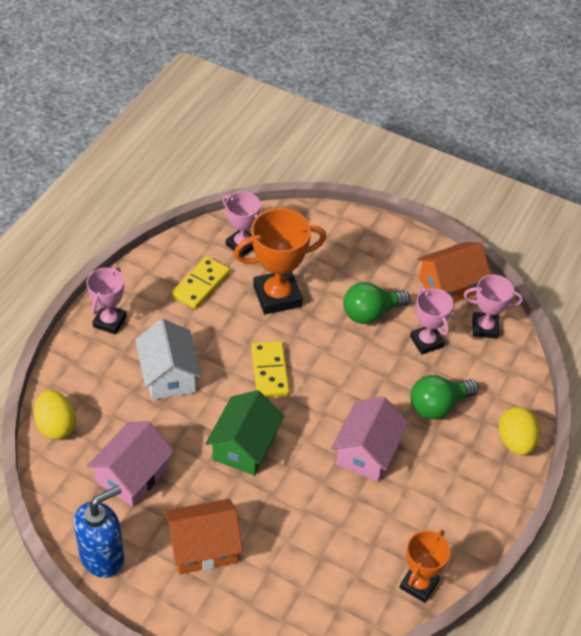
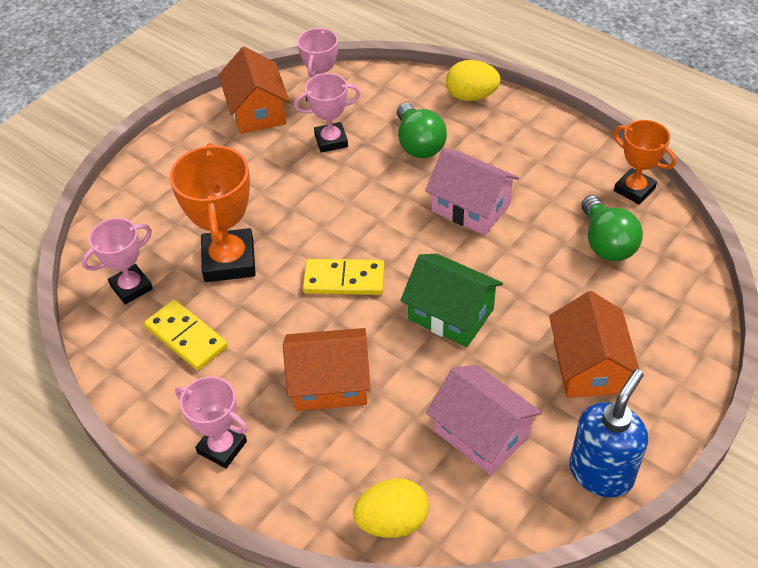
camera: 75 degrees left, 0 degrees up
(102, 557) = (601, 473): blue soap dispenser -> blue soap dispenser turned 60 degrees clockwise
(169, 375) = (330, 383): white house -> orange house
(370, 313) = (279, 180): green light bulb -> green light bulb (606, 243)

